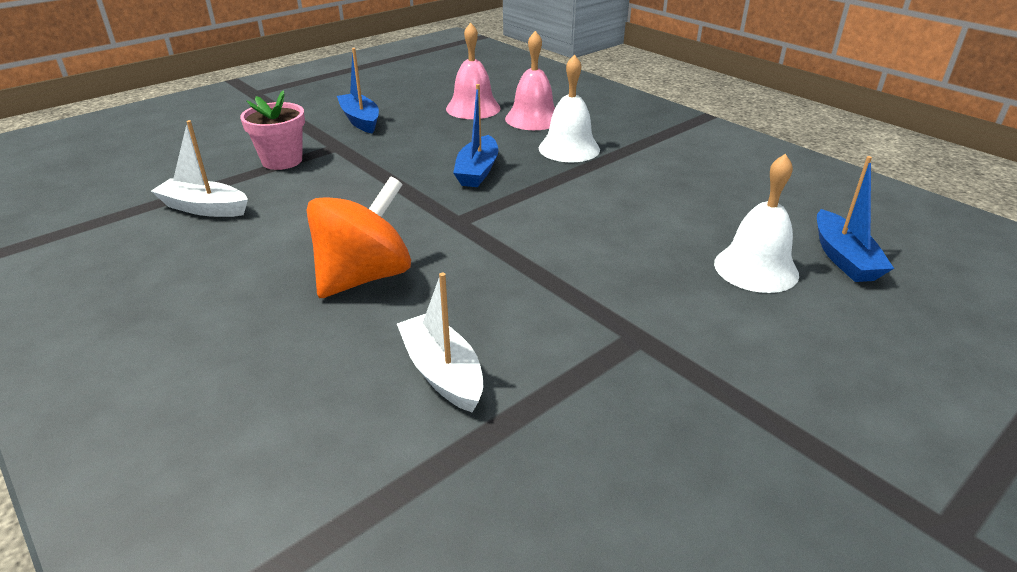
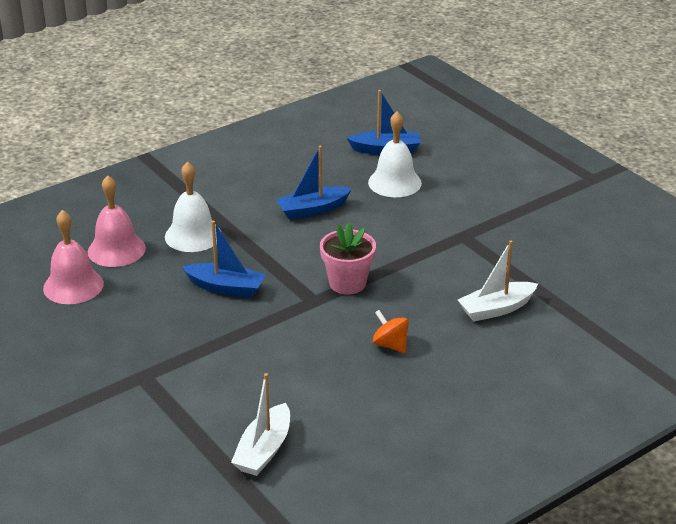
camera: 85 degrees left, 0 degrees up
(282, 161) = (169, 411): pink flower pot -> pink flower pot (347, 283)
(360, 120) = (77, 363): blue boat -> blue boat (312, 210)
(364, 277) = (390, 345): orange spinning top -> orange spinning top, size x0.49

